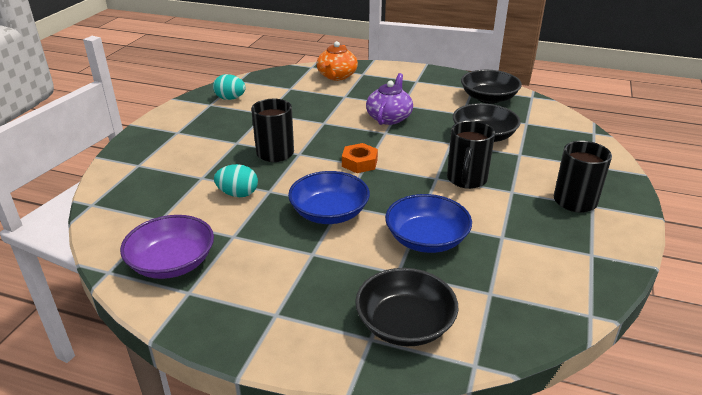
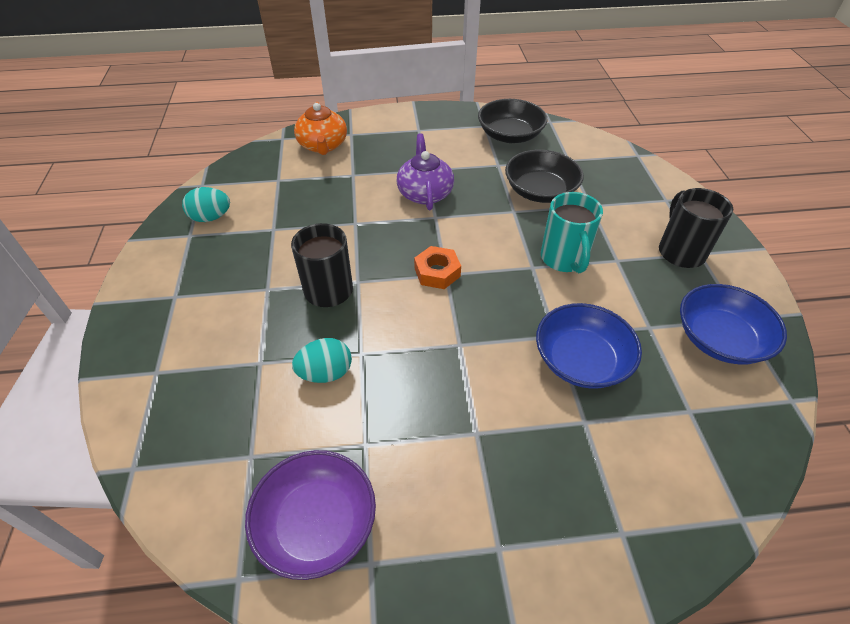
camera: 25 degrees left, 15 degrees up
(329, 213) = (454, 362): blue bowl -> blue bowl (719, 339)
(405, 324) = (641, 494): black bowl -> none
(466, 180) = (564, 259): black mug -> turquoise mug

